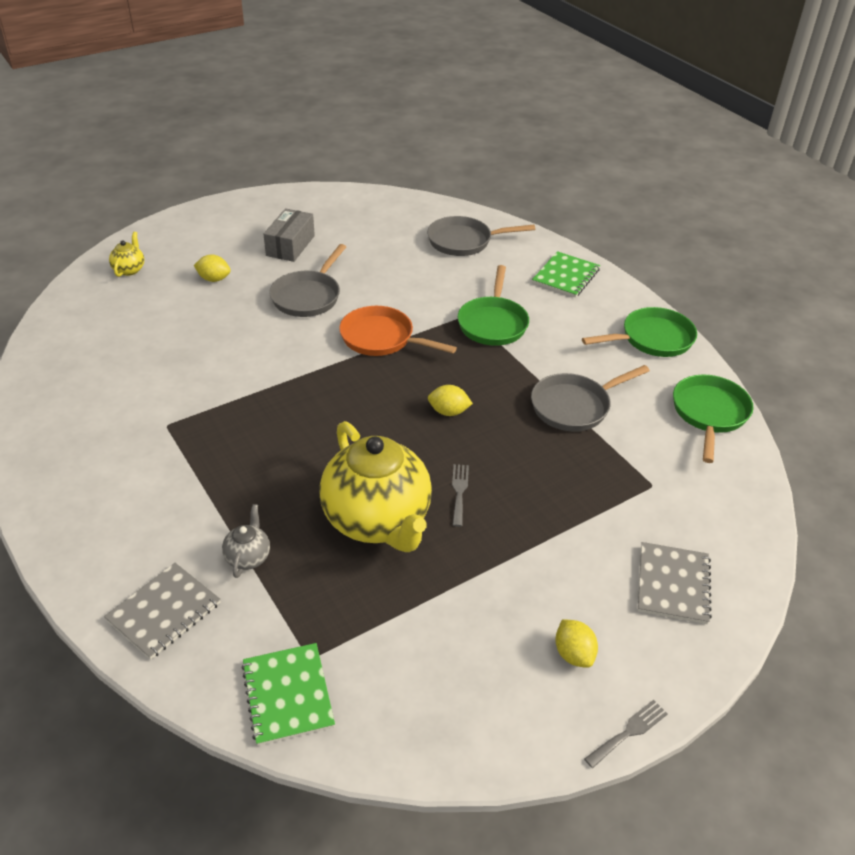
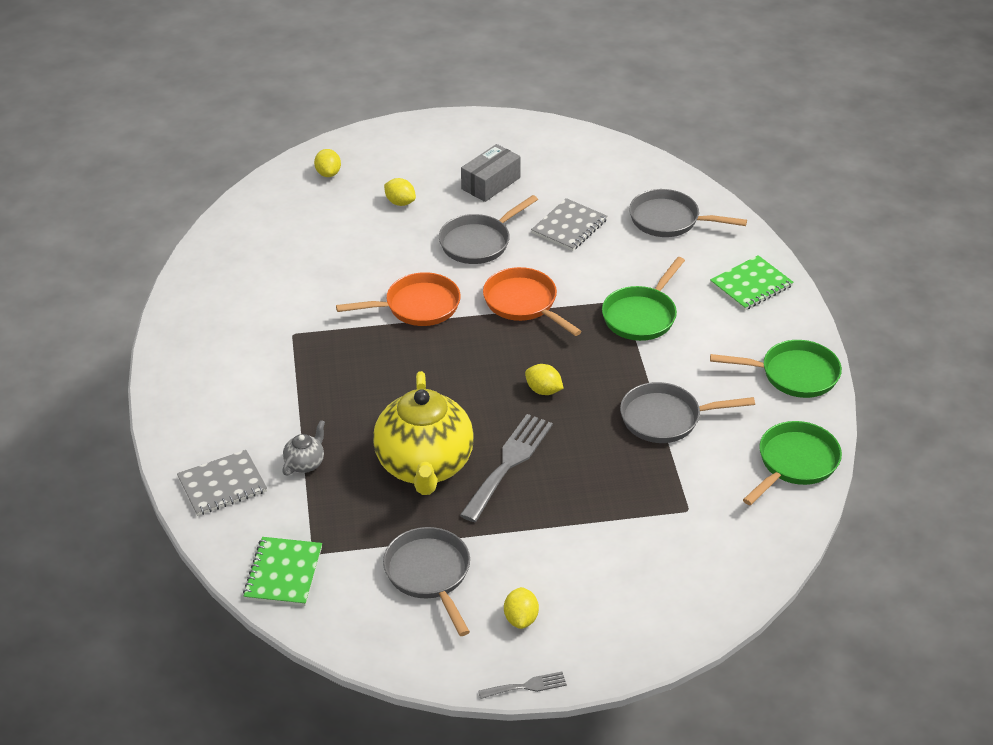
camera: 25 degrees right, 0 degrees up
(129, 269) = (328, 173): yellow teapot -> yellow lemon
(282, 366) = (417, 306): none -> orange pan
(450, 638) = (429, 574): none -> grey pan
(459, 491) = (508, 463): grey fork -> grey fork, size x2.00
(673, 584) = (644, 595): grey notebook -> grey notebook (569, 226)

